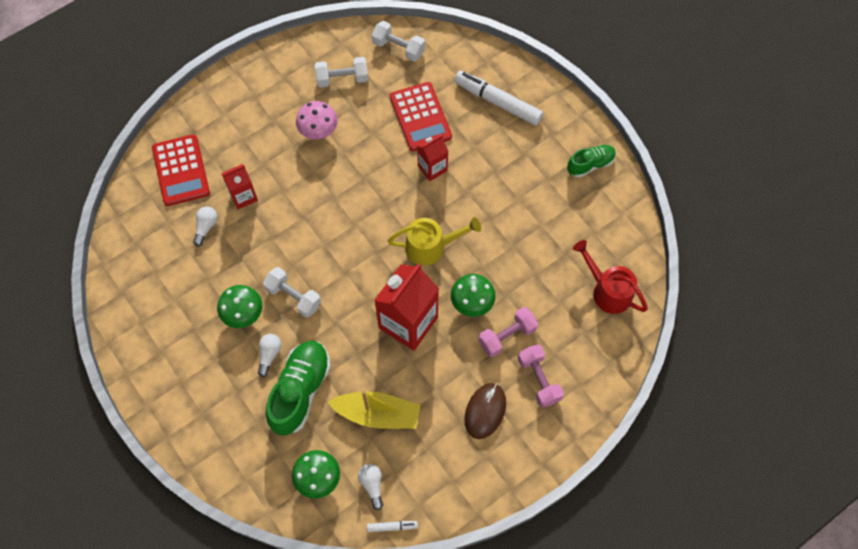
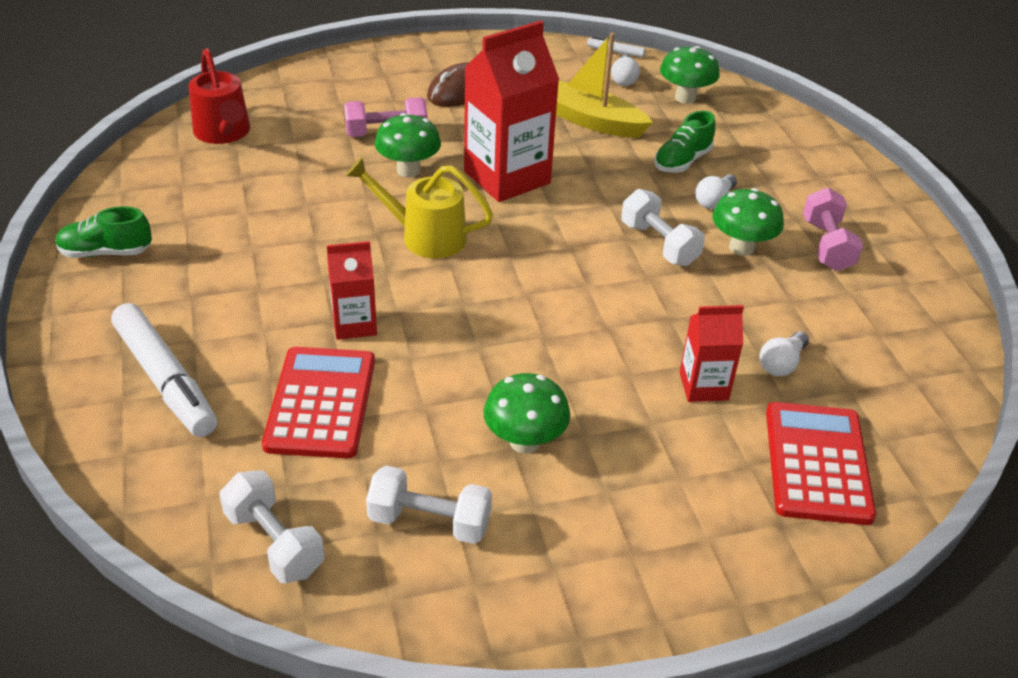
camera: 160 degrees left, 25 degrees down
(300, 391) = (682, 161): green shoe -> green shoe, size x0.59
(318, 131) = (524, 441): pink mushroom -> green mushroom
(539, 379) = (377, 94): pink dumbbell -> pink dumbbell (827, 245)

